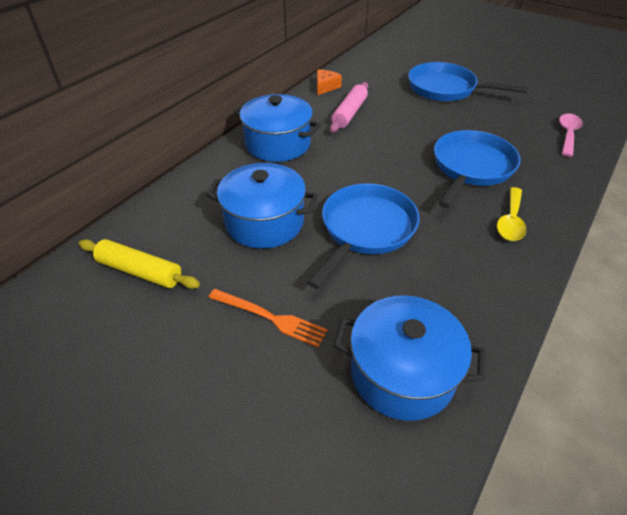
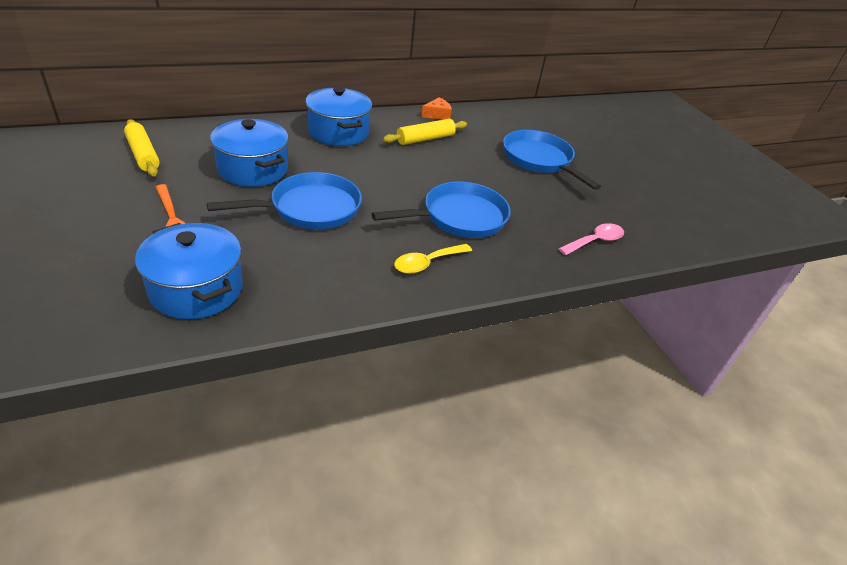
camera: 30 degrees right, 5 degrees down
(349, 113) = (425, 139): pink rolling pin -> yellow rolling pin

